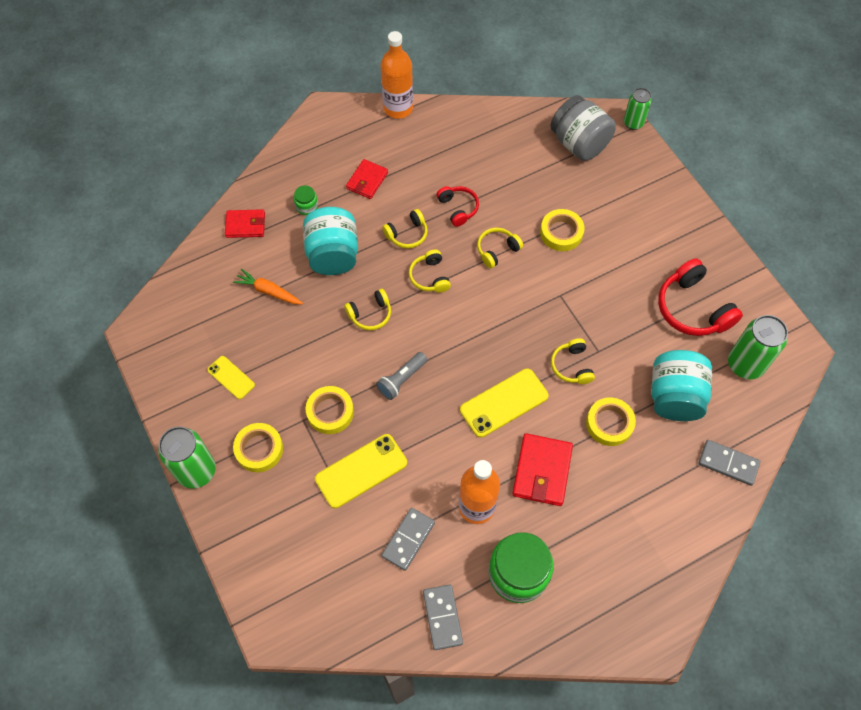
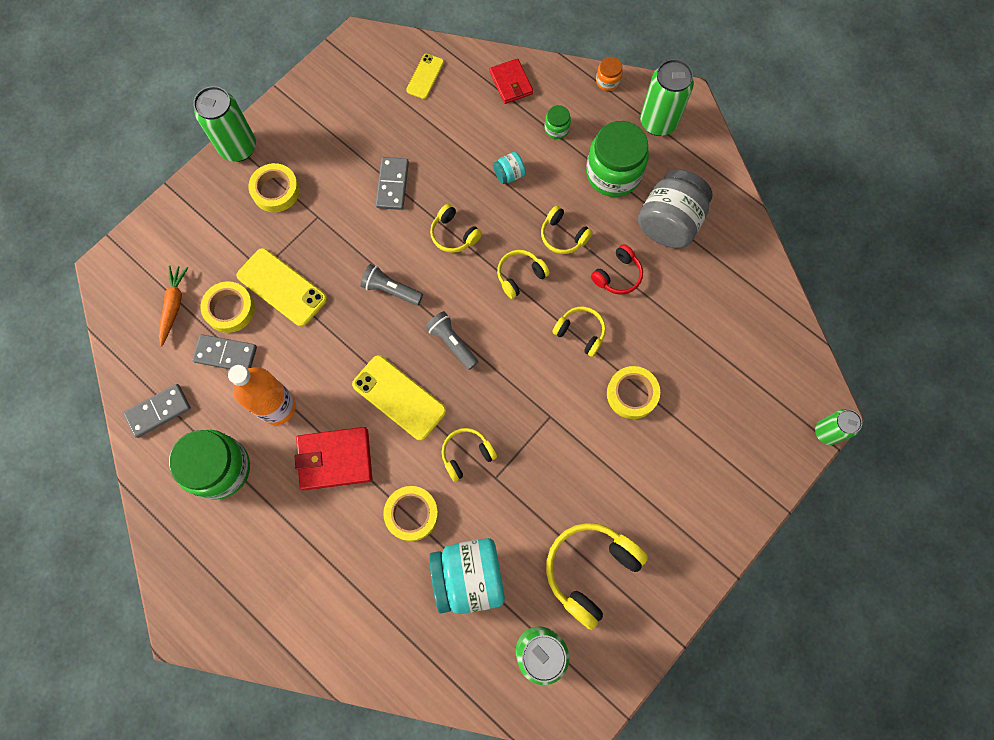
camera: 70 degrees right, 10 degrees up
(231, 377) = (340, 138): yellow phone -> yellow phone (425, 76)
(268, 291) = (444, 133): orange carrot -> orange carrot (174, 306)
(280, 156) = (607, 81): none -> orange jar
(330, 412) = (334, 237): yellow tape -> yellow tape (230, 309)
(333, 255) = (509, 174): turquoise jar -> turquoise jar, size x0.45
(336, 135) = (658, 122): none -> green can
(367, 181) = (613, 173): red wallet -> green jar
(398, 108) = (723, 169): orange bottle -> none
(469, 346) = (452, 342): none -> grey flashlight
(579, 143) = (765, 378): grey jar -> grey jar (669, 222)
(692, 308) = (590, 570): red headphones -> yellow headphones
(728, 463) = (406, 658): grey domino -> grey domino (392, 185)

